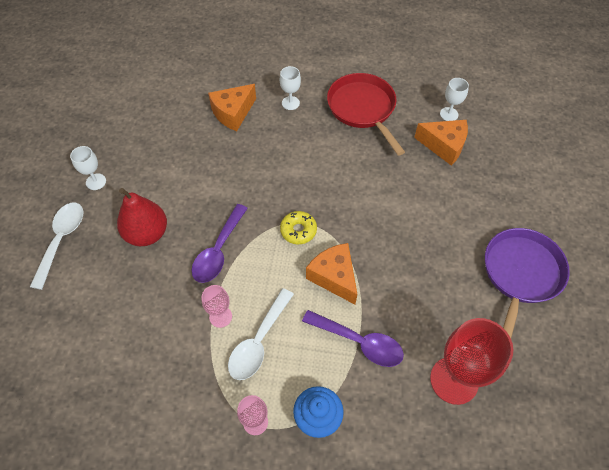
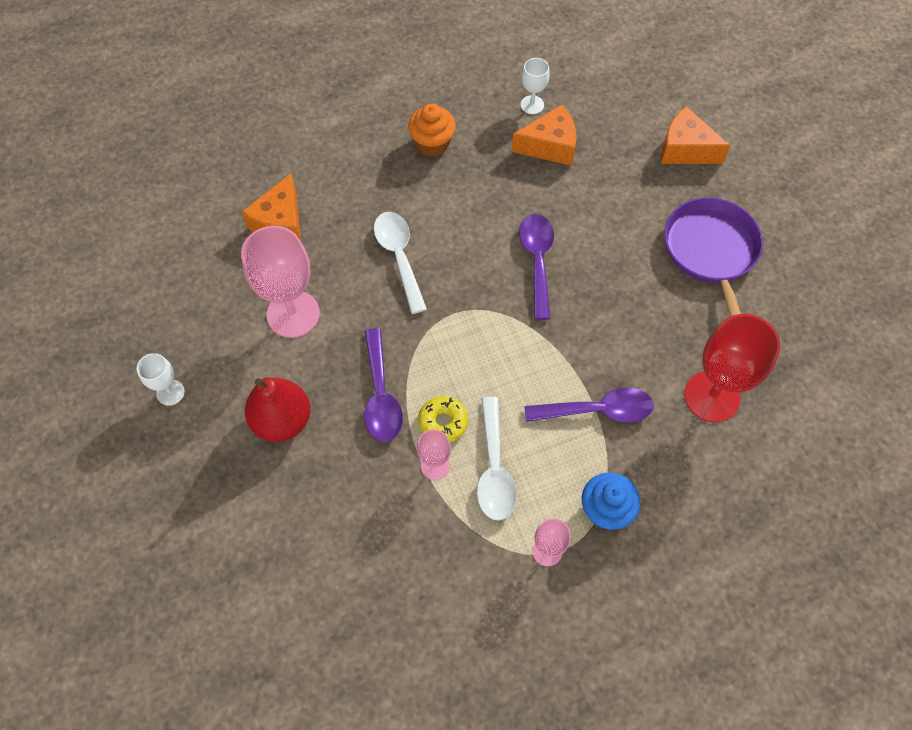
camera: 30 degrees left, 5 degrees up
(61, 240) = (182, 484): white spoon -> white spoon (399, 257)
(201, 171) = (293, 314): none -> pink goblet
(290, 103) = (342, 176): white goblet -> none
(298, 230) = (454, 325): yellow donut -> yellow donut (443, 422)
(334, 277) = (527, 356): orange cheese -> orange cheese (685, 149)
(363, 109) = (432, 144): red pan -> orange cupcake
(384, 217) = (537, 261): none -> purple spoon

